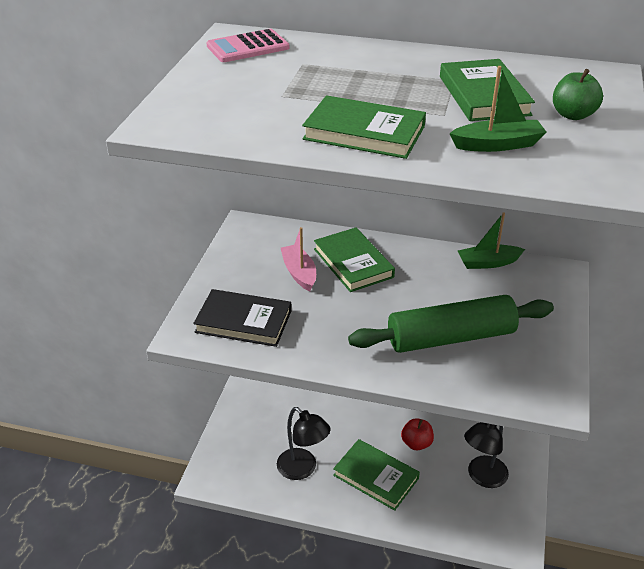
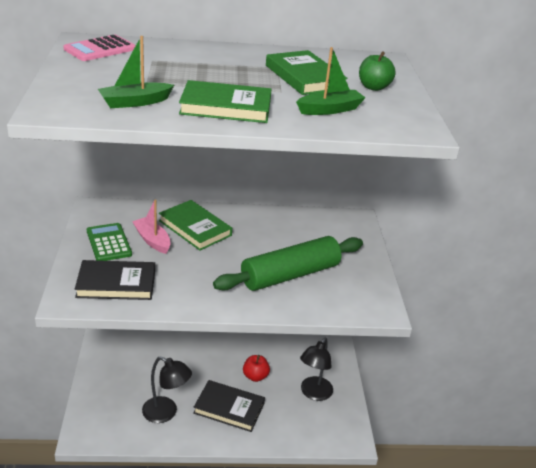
camera: 20 degrees left, 5 degrees down
(250, 270) = (108, 243): none -> green calculator
(376, 476) = (229, 408): green book -> black book
(488, 263) = (301, 217): green boat -> green boat (135, 102)

